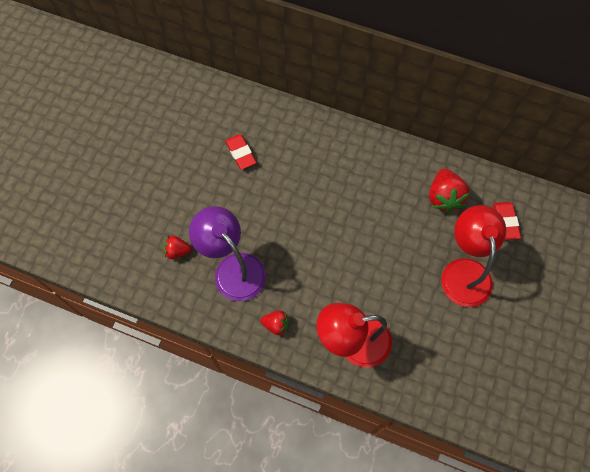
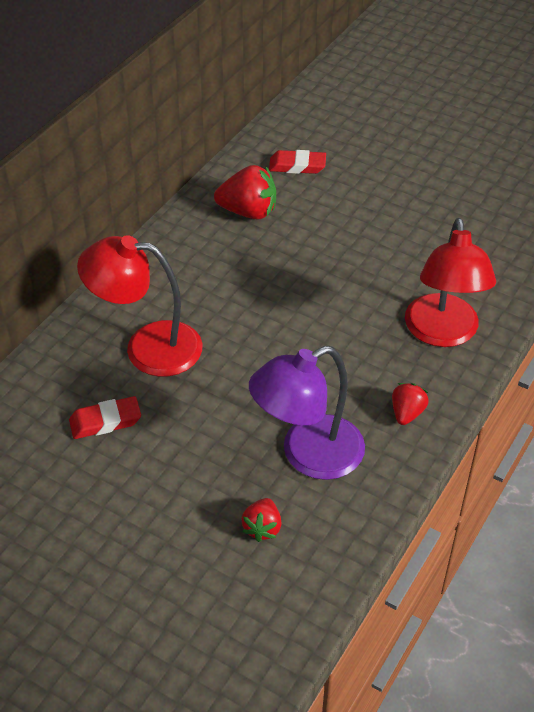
camera: 80 degrees left, 20 degrees down
(464, 271) = (357, 212): red lamp -> red lamp (147, 347)

